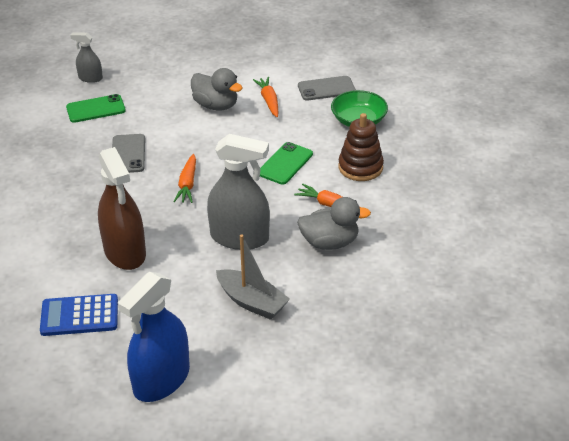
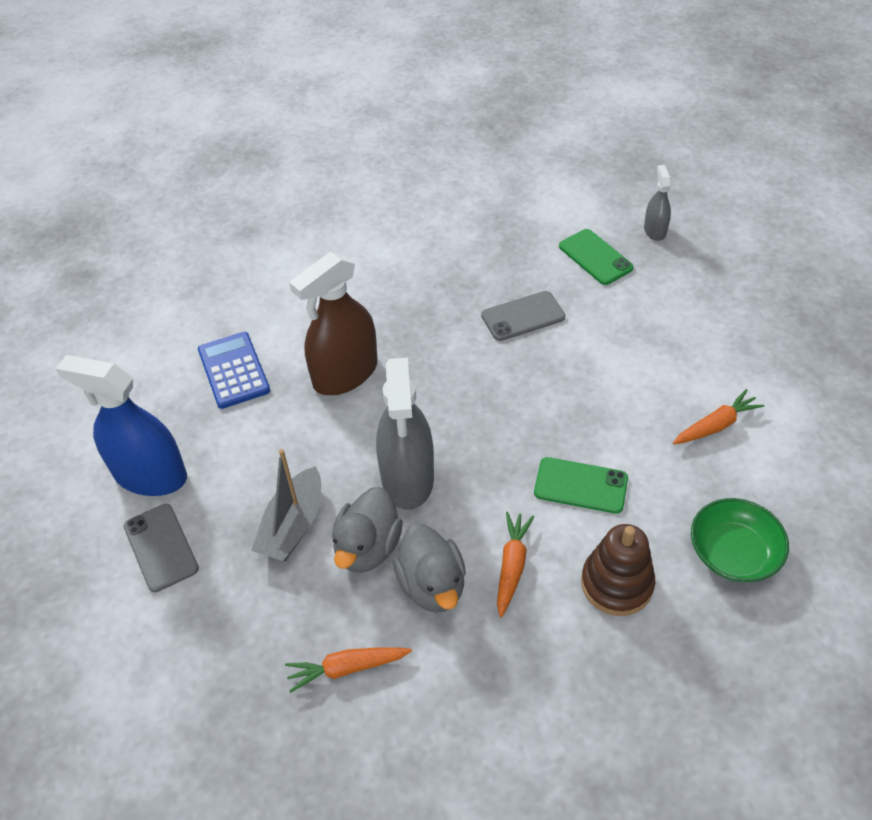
camera: 75 degrees right, 10 degrees up
(187, 184) = (490, 392): orange carrot -> orange carrot (347, 668)
(216, 105) = (670, 369): grey duck -> grey duck (367, 547)
(326, 89) = (791, 488): grey phone -> grey phone (161, 547)

